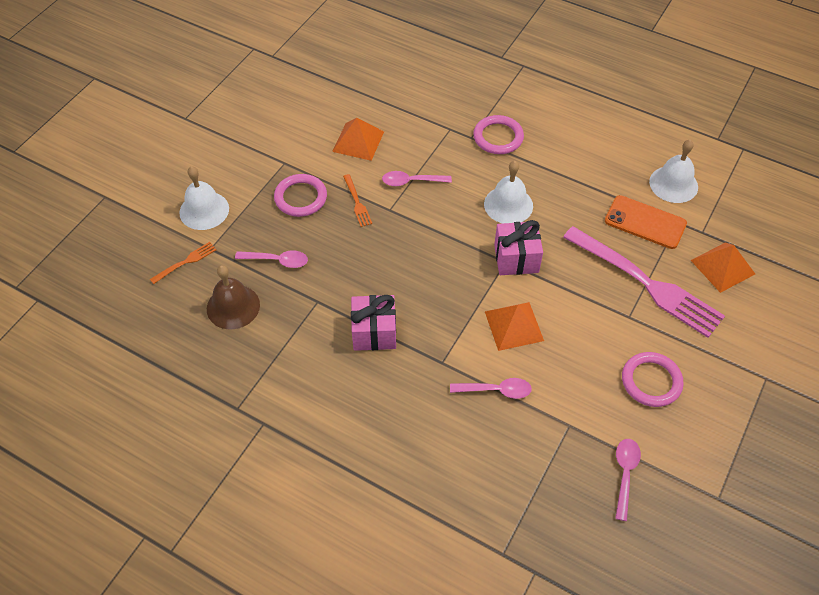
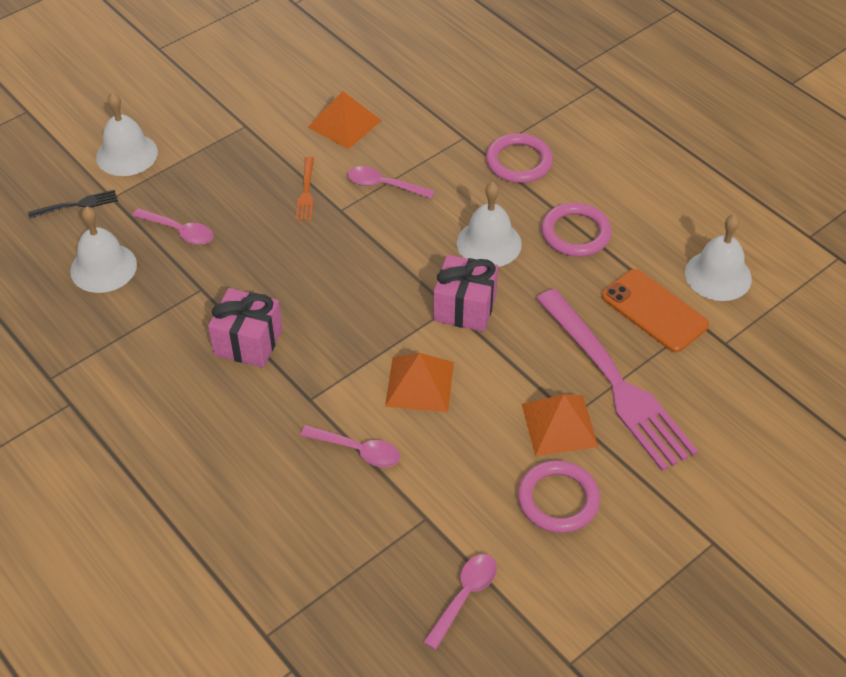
camera: 20 degrees right, 5 degrees down
(185, 262) = (77, 205): orange fork -> black fork
(233, 306) = (103, 267): brown bell -> white bell
(300, 198) = (243, 169): pink ring -> pink ring (575, 233)
(722, 267) = (729, 392): orange pyramid -> orange pyramid (559, 425)

